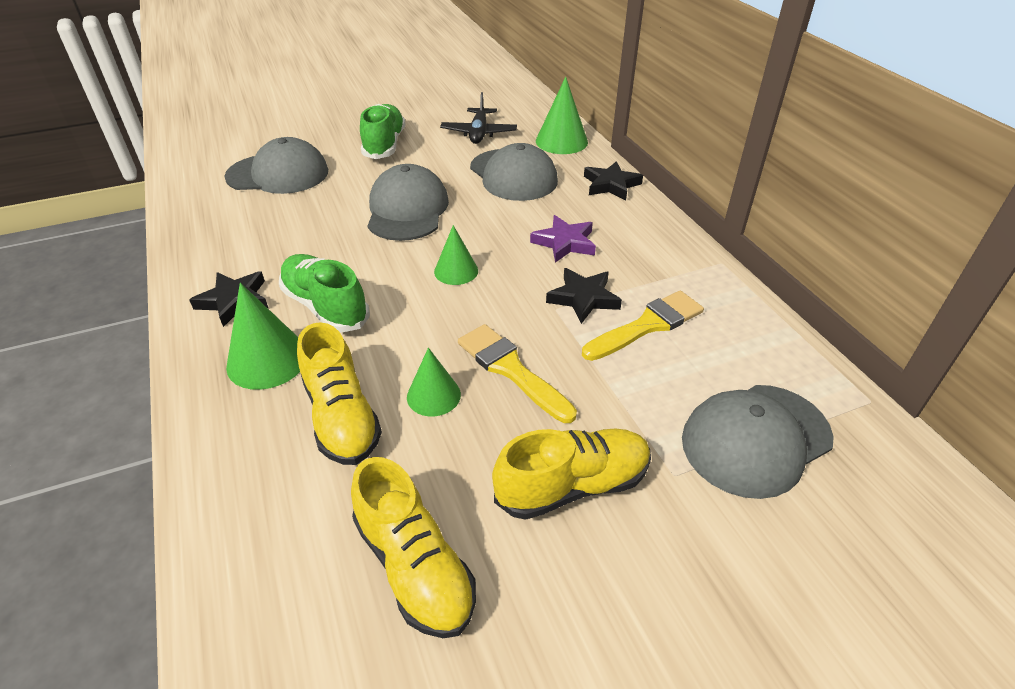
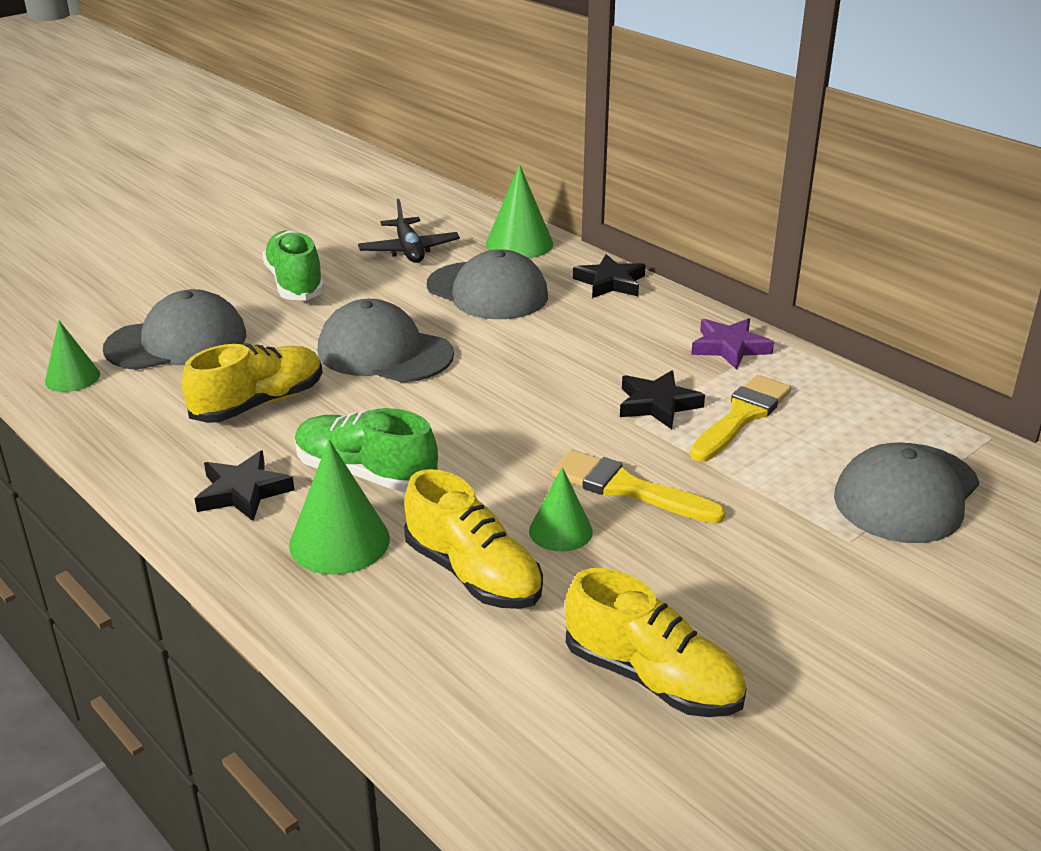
camera: 20 degrees left, 10 degrees down
(407, 210) = (384, 352): grey cap -> grey cap turned 45 degrees counterclockwise
(456, 271) = (494, 406): green cone -> green cone (72, 377)
(564, 243) = (599, 353): purple star -> purple star (729, 347)
(572, 485) = (760, 573): yellow shoe -> yellow shoe (258, 403)

